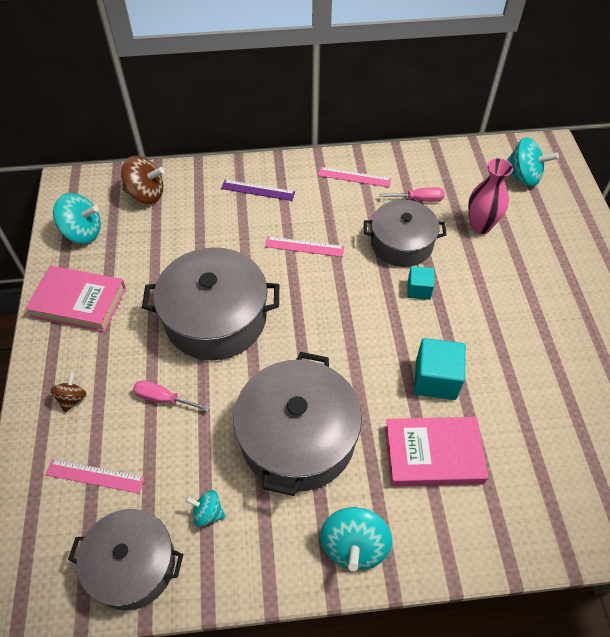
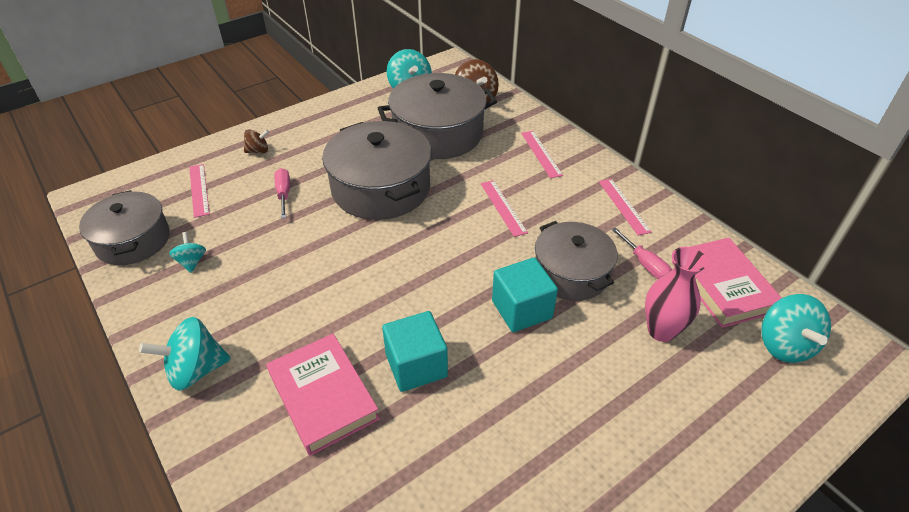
camera: 60 degrees right, 10 degrees down
(79, 302) = (344, 116): pink book -> pink book (722, 286)
(258, 190) = (541, 153): purple ruler -> pink ruler
(298, 437) = (290, 287): grey pot -> grey pot (438, 133)
(419, 290) = (521, 309): turquoise cube -> turquoise cube, size x1.66

